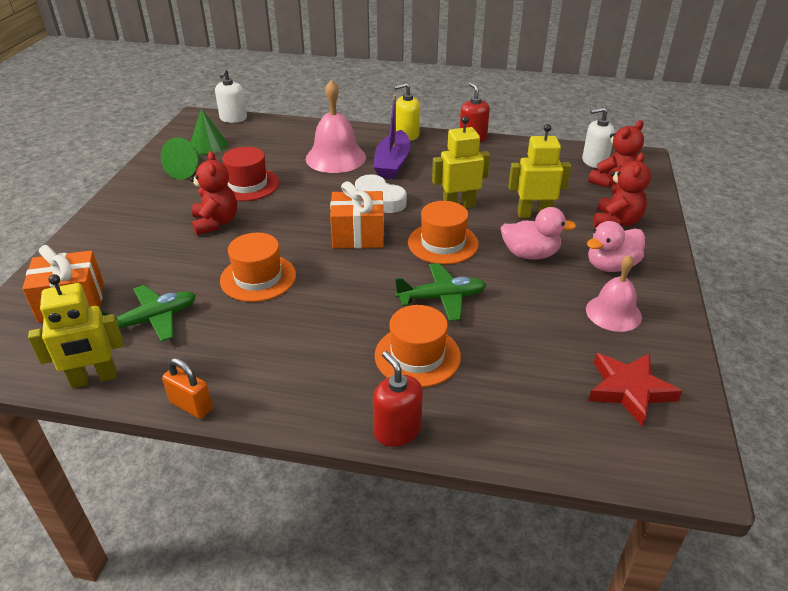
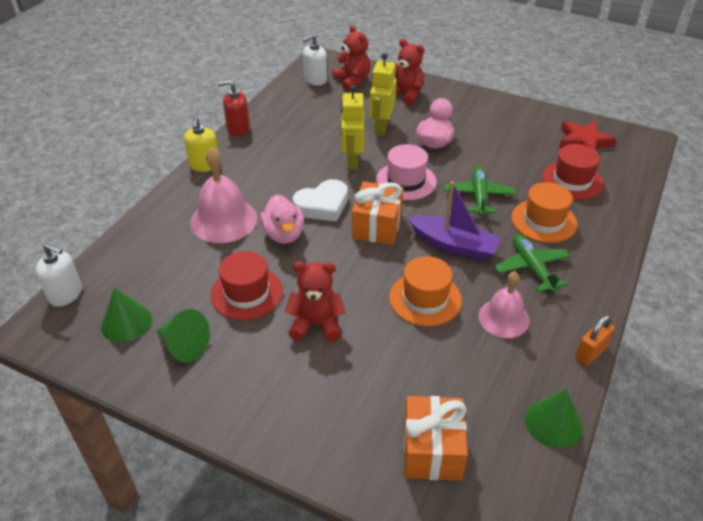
camera: 75 degrees left, 5 degrees up
(94, 379) = (553, 423): yellow robot -> green cone
(152, 320) = (474, 379): green plane -> green plane (531, 268)
(392, 163) = (258, 184): purple boat -> purple boat (454, 245)
(397, 430) = (617, 243): red soap dispenser -> none
(443, 243) = (406, 181): orange hat -> pink hat
(520, 380) = (572, 180): none -> red hat
(594, 161) = (315, 80): white soap dispenser -> white soap dispenser turned 45 degrees clockwise
(611, 266) = (459, 113): pink duck -> pink duck (284, 234)
(613, 313) = (510, 126): pink bell -> pink bell (503, 318)

